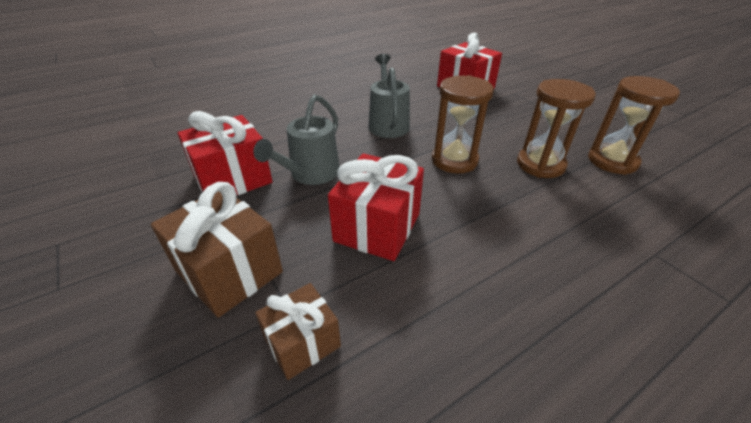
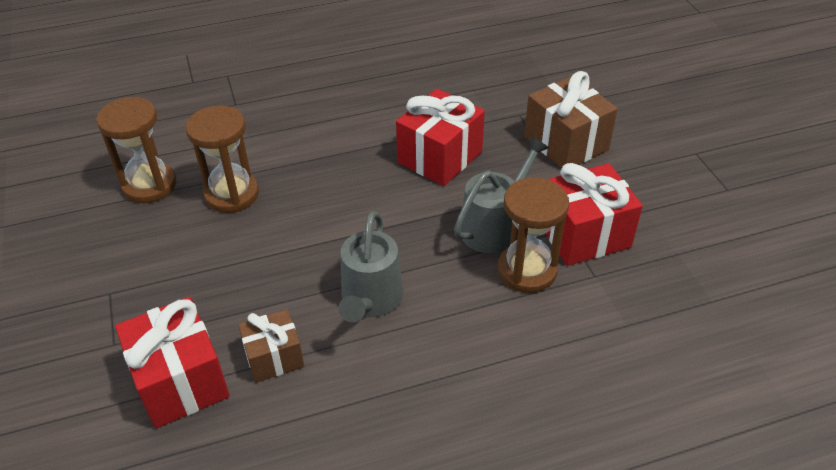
camera: 165 degrees left, 5 degrees up
(302, 343) = (510, 98): brown gift -> brown gift (274, 357)
(454, 160) = (322, 217): brown hourglass -> brown hourglass (527, 270)

